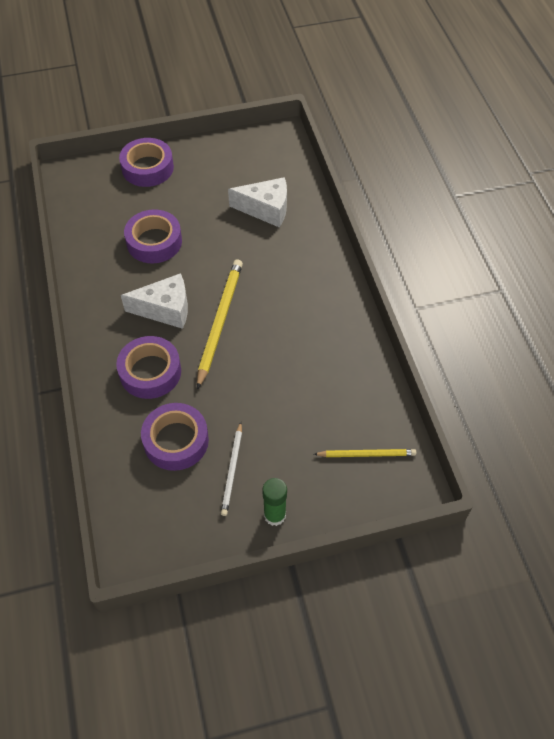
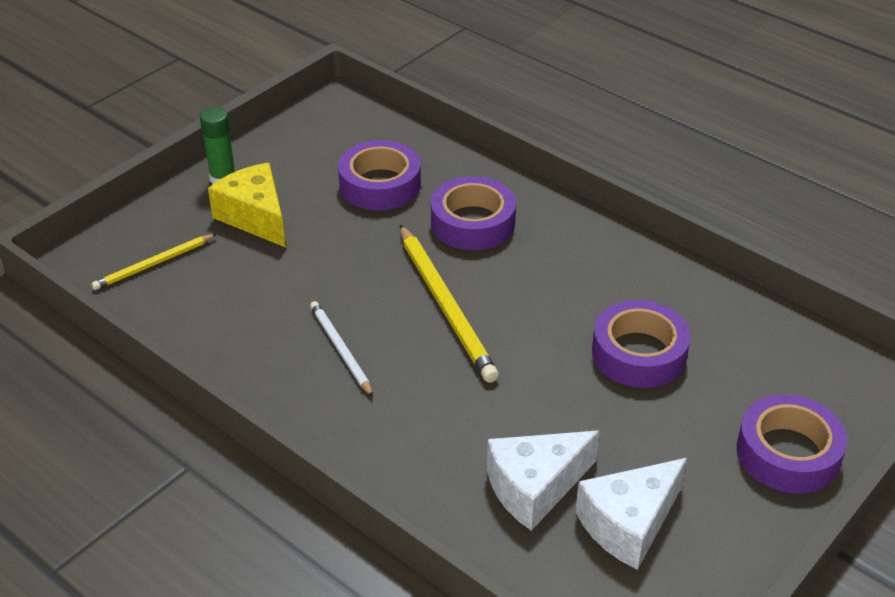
camera: 145 degrees right, 15 degrees down
(165, 309) = (527, 286): white cheese -> white cheese (628, 524)
(232, 470) = (297, 189): white pencil -> white pencil (340, 349)
(277, 460) = (255, 217): none -> yellow cheese

